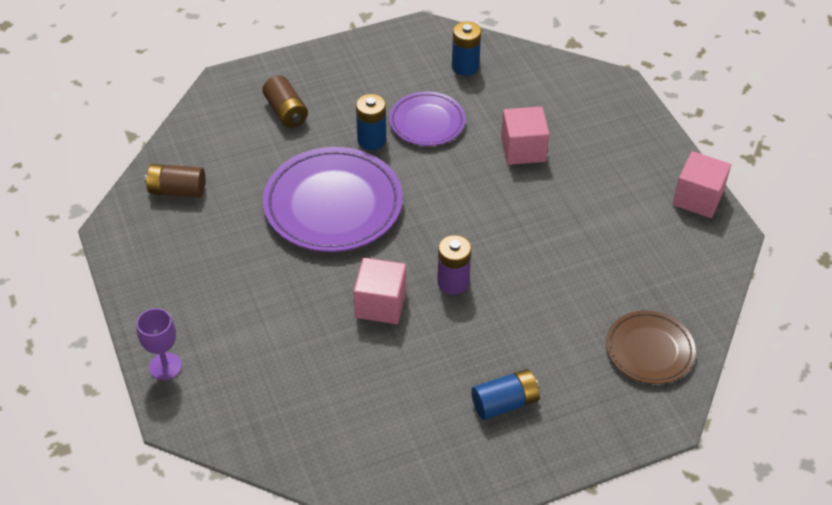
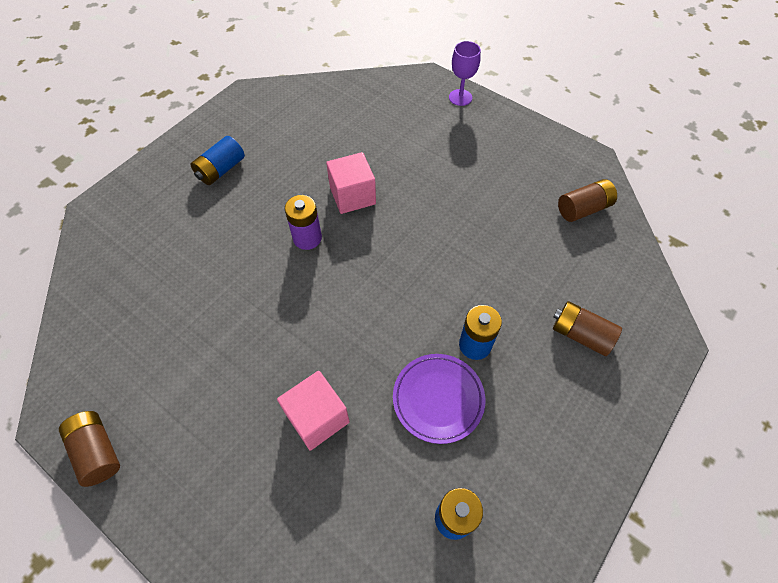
camera: 150 degrees right, 10 degrees up
(333, 205) = (452, 257): purple plate -> none
(649, 350) = (118, 255): brown plate -> none
(698, 198) = (98, 451): pink cube -> brown battery

